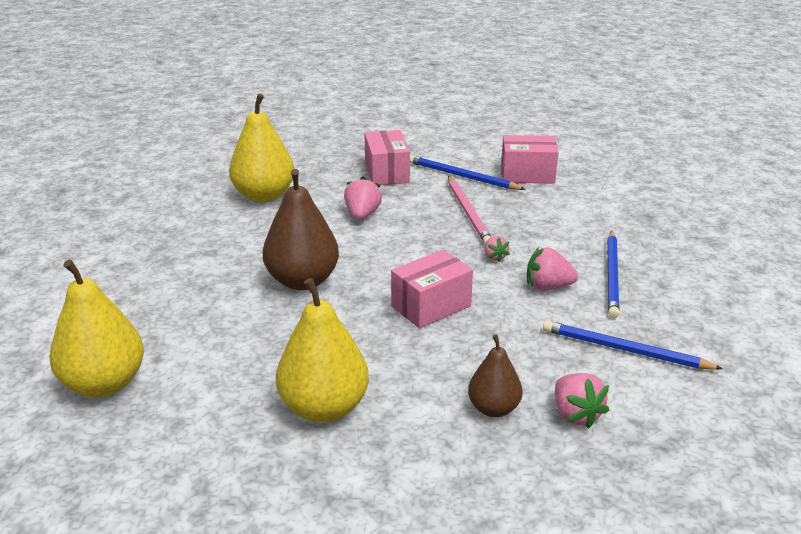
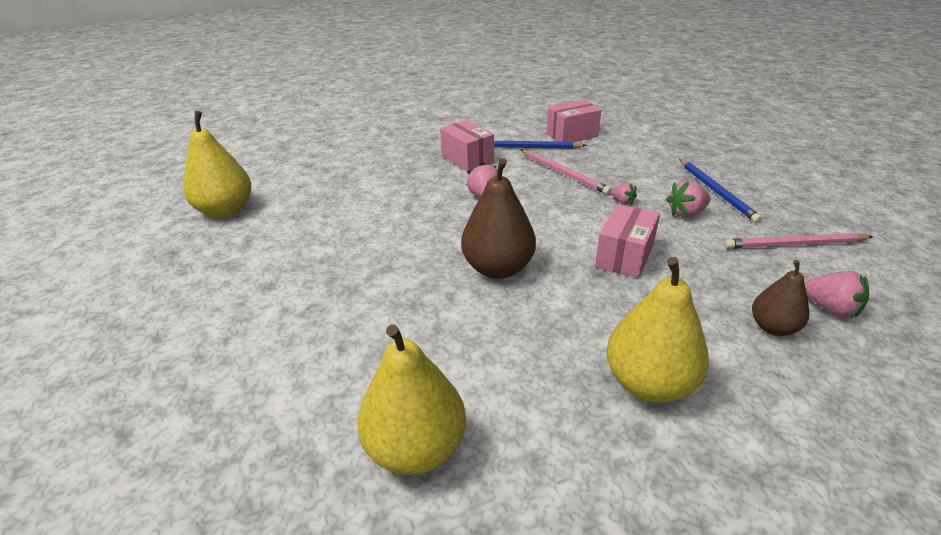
camera: 25 degrees left, 5 degrees up
(264, 196) = (384, 204): yellow pear -> yellow pear (226, 211)
(625, 350) = (794, 244): blue pencil -> pink pencil

